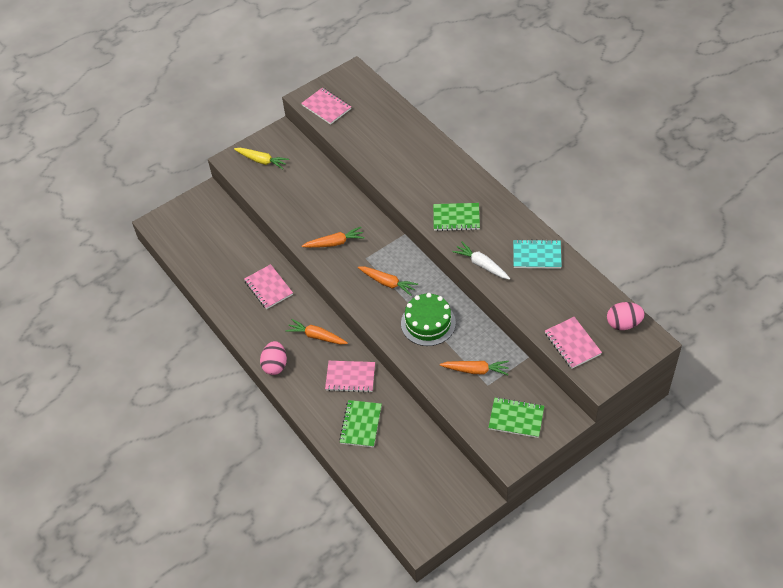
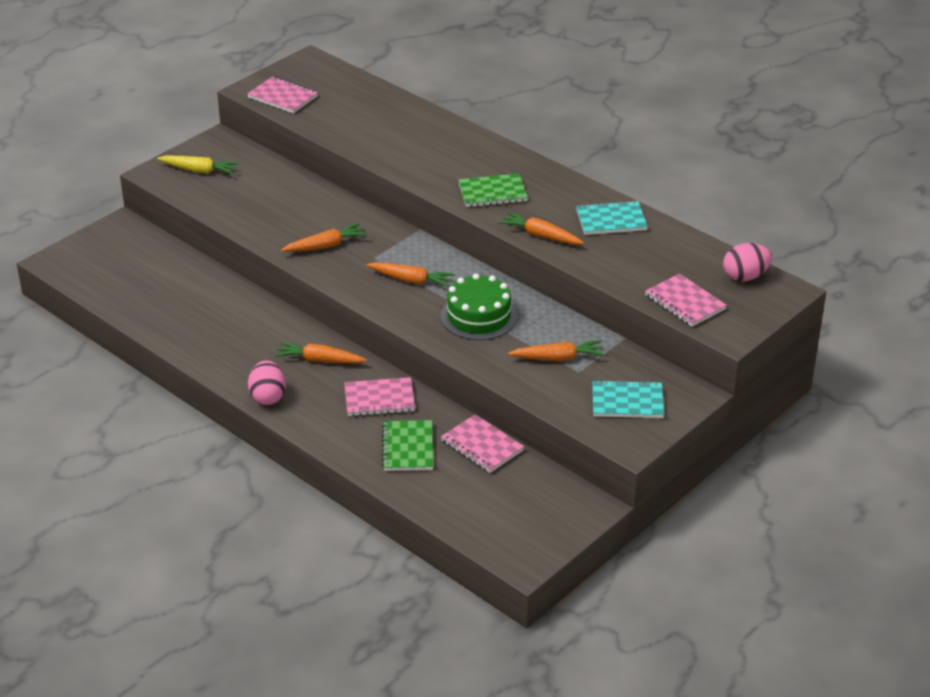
camera: 15 degrees left, 15 degrees down
(268, 288) = (236, 315): pink notebook -> pink notebook (482, 446)
(481, 265) = (540, 236): white carrot -> orange carrot
(516, 418) = (627, 402): green notebook -> turquoise notebook

